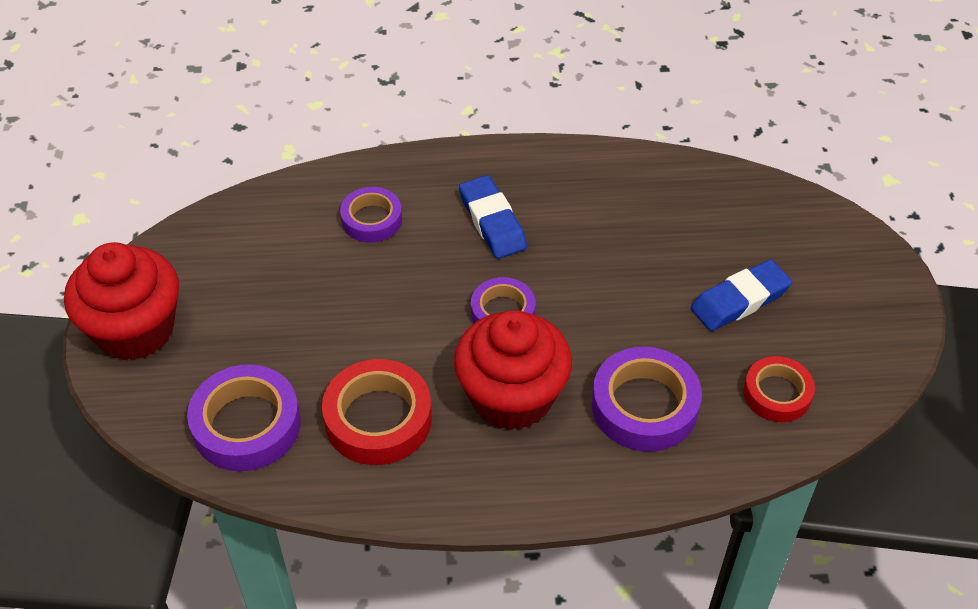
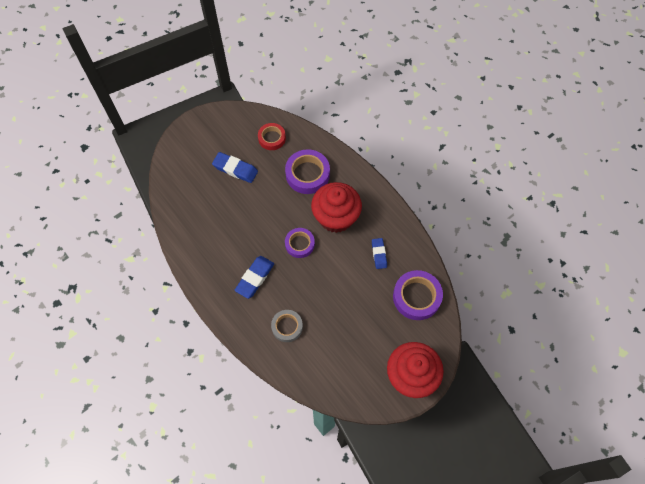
camera: 125 degrees left, 15 degrees up
(371, 219) = (287, 327): purple tape -> grey tape
(378, 419) = (379, 254): red tape -> blue eraser

